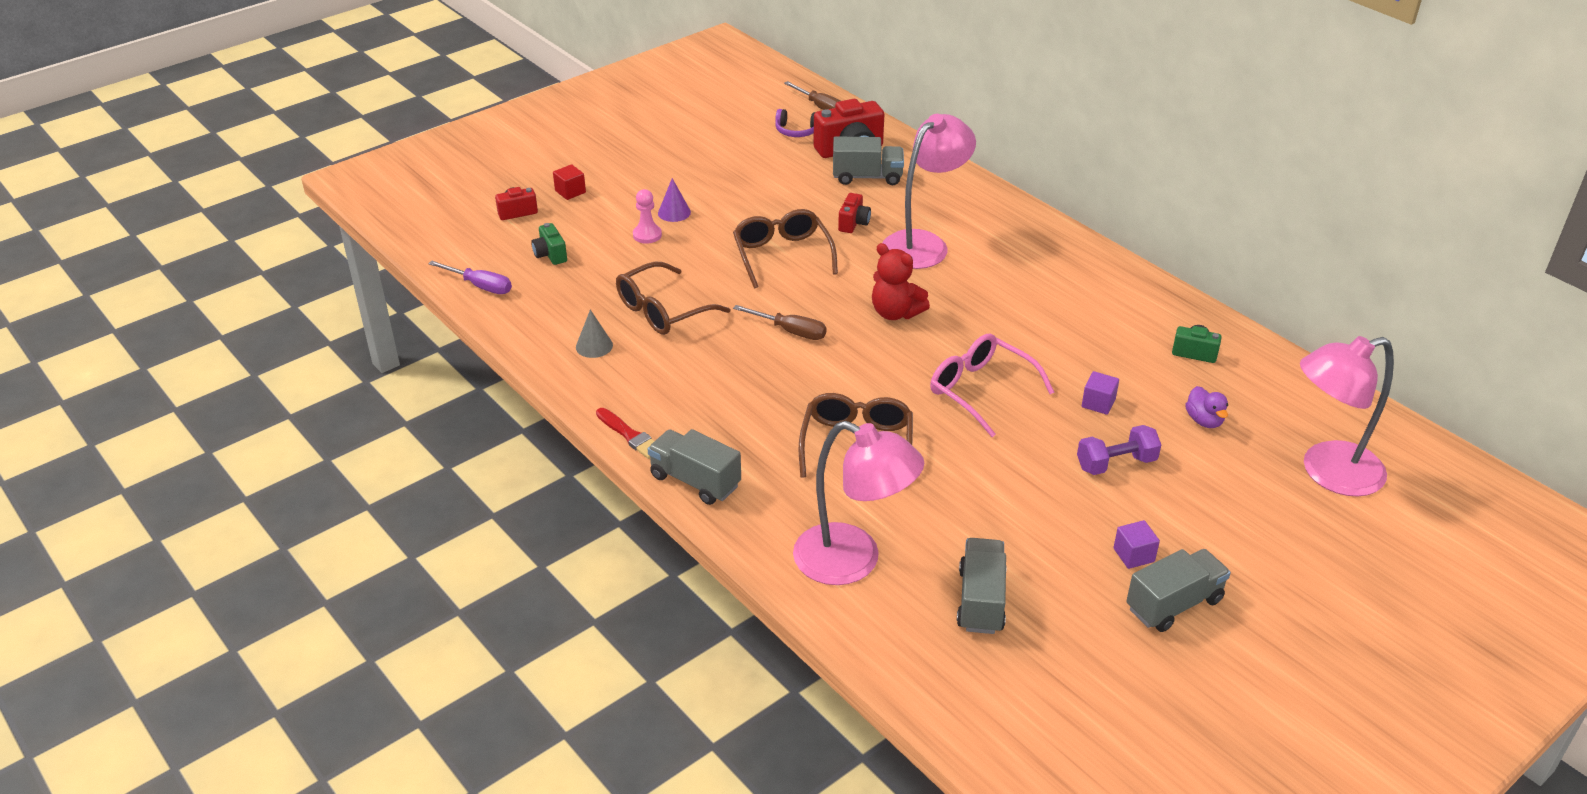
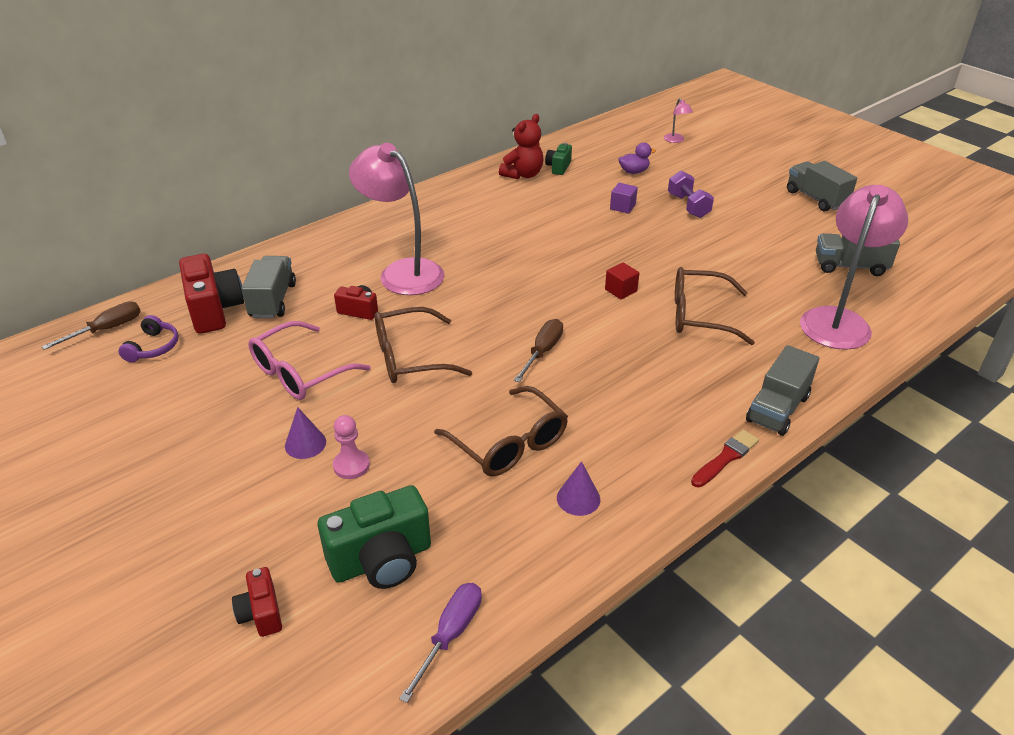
camera: 90 degrees left, 0 degrees up
(550, 255) = (382, 560): green camera -> green camera, size x1.87
(570, 192) = (223, 553): red cube -> red cube (621, 290)
(594, 346) = (578, 498): grey cone -> purple cone
(895, 313) = (512, 290): red teddy bear -> red teddy bear (523, 175)
(981, 391) = (616, 253): pink glasses -> pink glasses (300, 372)
(1133, 555) = (777, 207): purple cube -> none
(1328, 473) = (675, 140): pink lamp -> pink lamp, size x0.41

